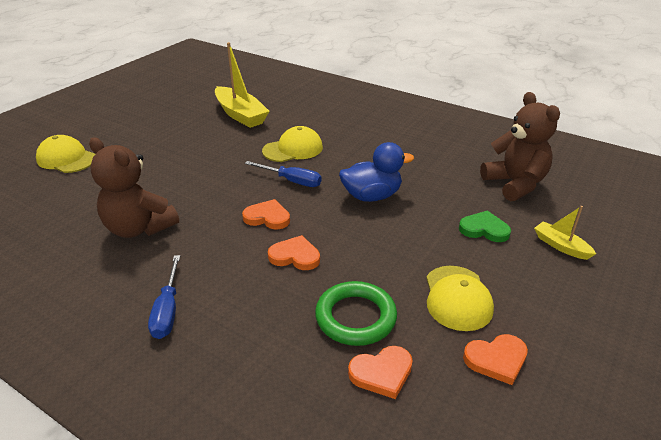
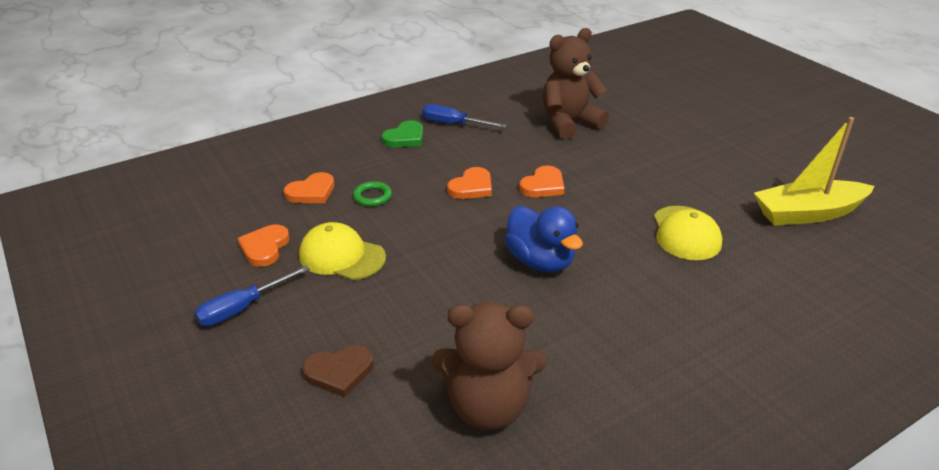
camera: 115 degrees right, 0 degrees up
(67, 159) = (717, 100): yellow cap -> none
(291, 181) = (606, 214): blue screwdriver -> blue screwdriver (242, 308)
(355, 317) = (372, 197): green ring -> green ring, size x0.54
(372, 196) = (540, 261): blue duck -> blue duck turned 45 degrees counterclockwise
(382, 373) = (311, 192): orange heart -> orange heart turned 135 degrees counterclockwise
(484, 229) = (417, 322): green heart -> green heart (405, 138)
(561, 246) = (339, 372): yellow boat -> brown heart

